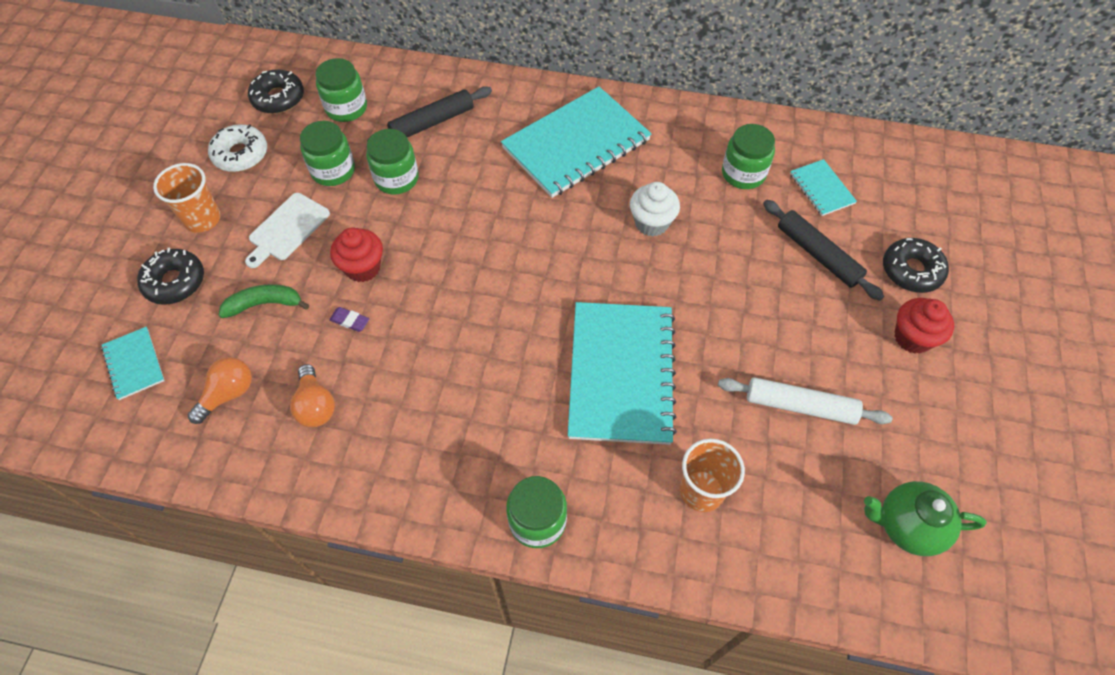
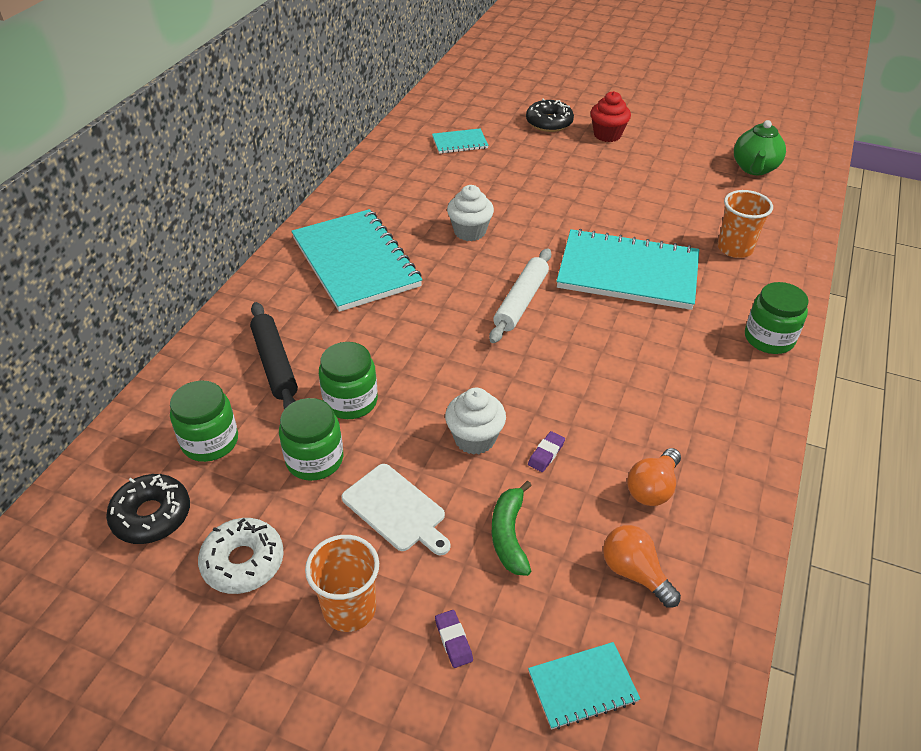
camera: 80 degrees left, 15 degrees down
(175, 282) = (453, 640): black donut -> purple eraser
(316, 405) = (652, 488): orange light bulb -> orange light bulb turned 135 degrees clockwise
(363, 268) = (474, 439): red cupcake -> white cupcake
(743, 173) = (430, 175): green jar -> none
(800, 406) = (662, 191): white rolling pin -> white rolling pin (521, 301)
(817, 254) = (525, 157): black rolling pin -> none

